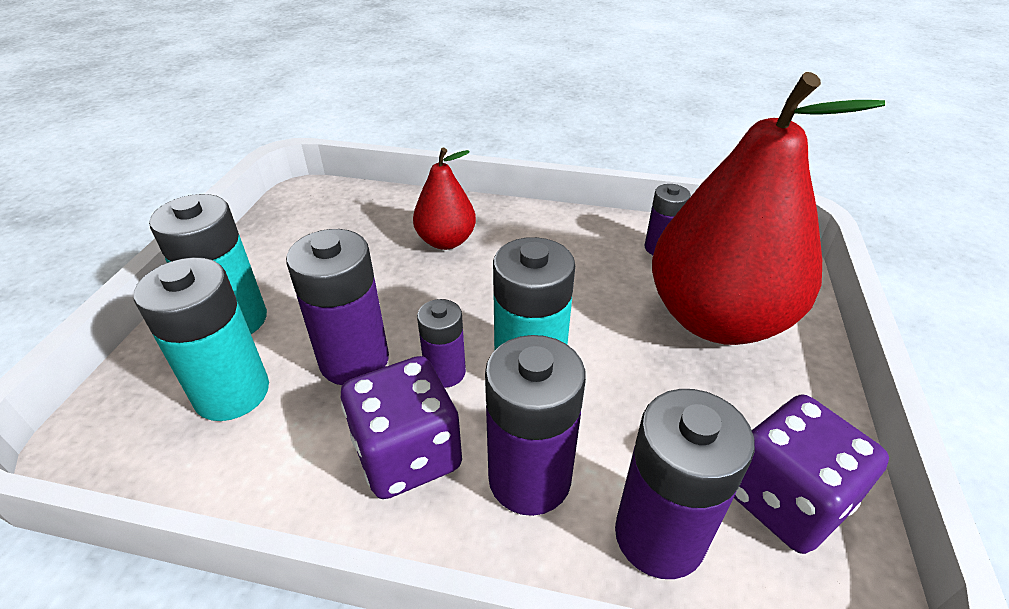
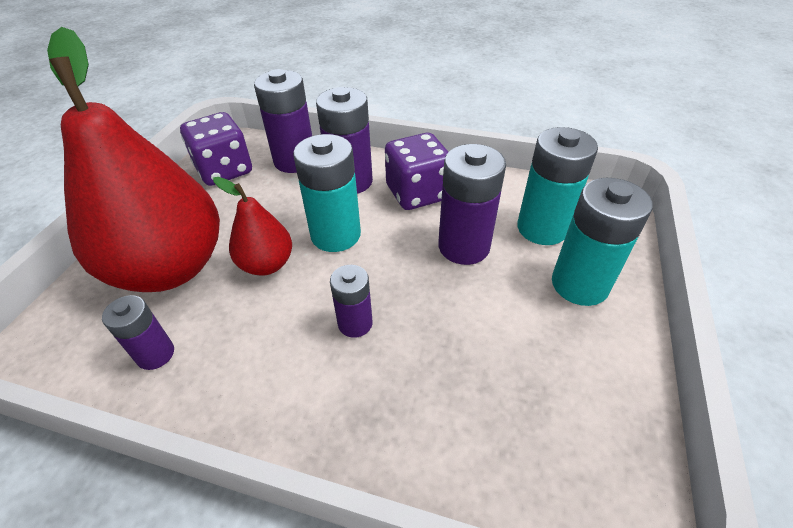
camera: 175 degrees left, 5 degrees up
(445, 372) = (396, 235): purple battery -> purple battery (355, 323)
(446, 241) = (395, 379): red pear -> red pear (267, 264)

